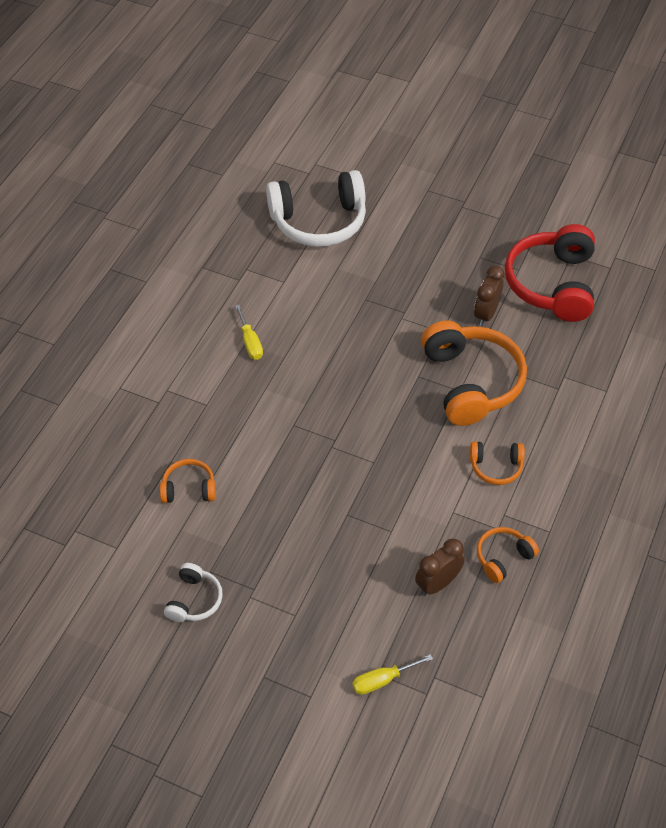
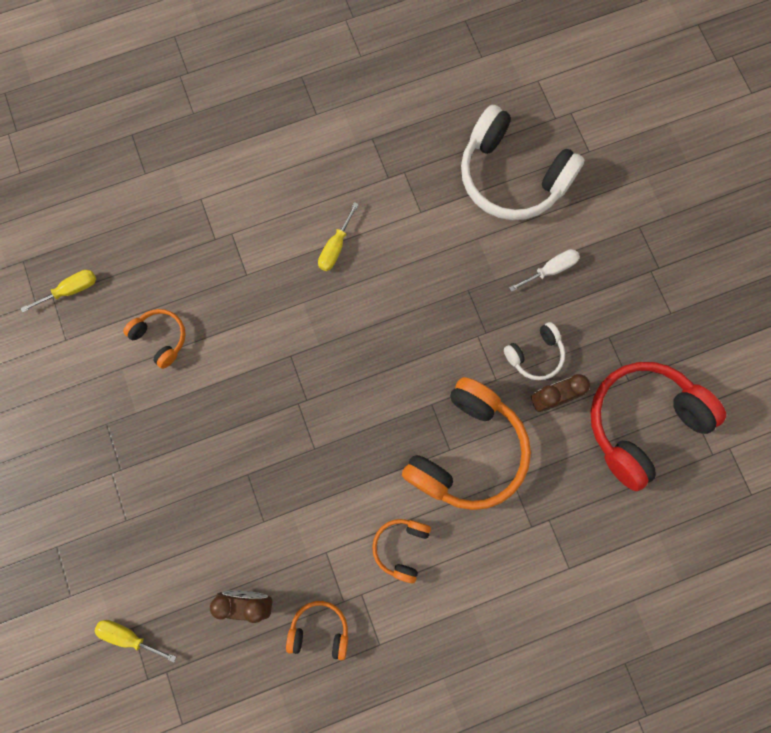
camera: 45 degrees right, 25 degrees up
(84, 515) = (71, 290): none -> yellow screwdriver
(194, 600) = (73, 437): white headphones -> white headphones (535, 355)
(403, 250) = (550, 270): none -> white screwdriver
(496, 467) = (401, 547): orange headphones -> orange headphones turned 60 degrees clockwise

